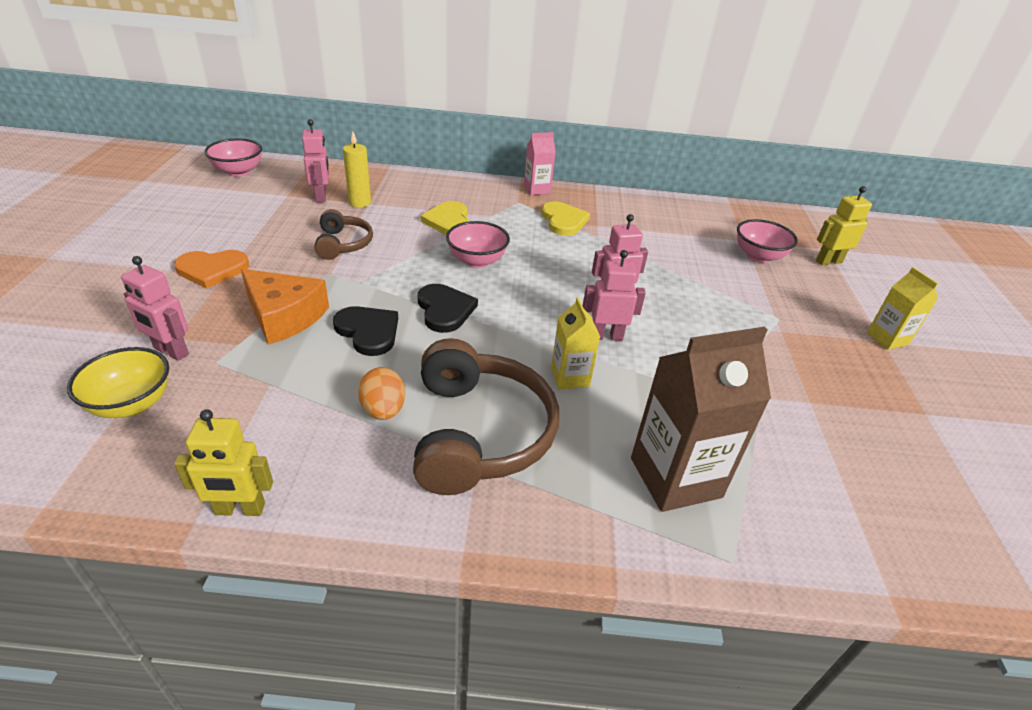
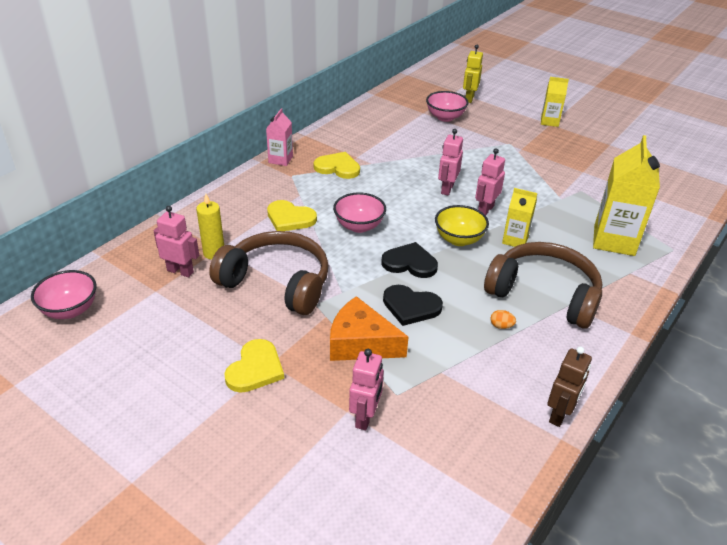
camera: 55 degrees left, 0 degrees up
(132, 404) = (420, 450): yellow bowl -> yellow bowl (459, 239)
(171, 351) = (365, 417): pink robot -> pink robot turned 45 degrees counterclockwise
(212, 270) = (255, 369): orange heart -> yellow heart
(240, 509) = (559, 414): yellow robot -> brown robot
(284, 316) = (360, 343): orange cheese -> orange cheese turned 135 degrees counterclockwise
(343, 244) = (277, 283): brown headphones -> brown headphones, size x1.84
(368, 331) = (411, 306): black heart -> black heart turned 150 degrees counterclockwise
(383, 410) = (501, 326): orange egg -> orange egg, size x0.57
(675, 477) = (614, 240): brown carton -> yellow carton

